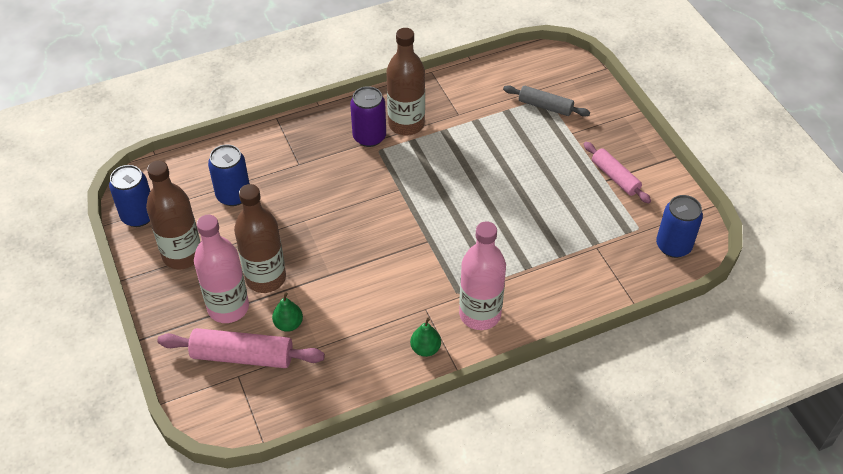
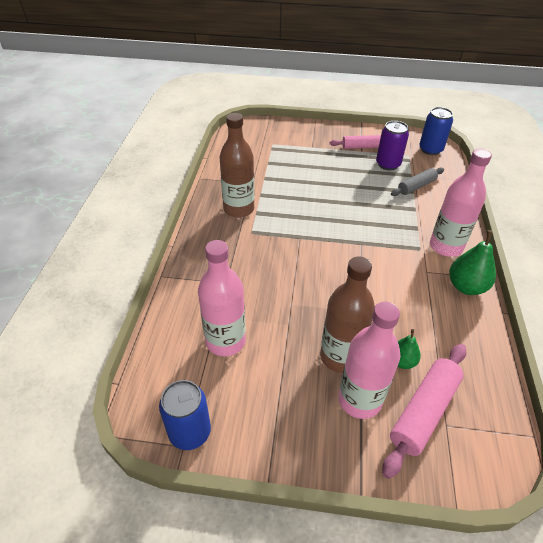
camera: 60 degrees left, 5 degrees down
(182, 255) = (270, 412): brown bottle -> none
(233, 195) = (225, 341): blue can -> pink bottle
(369, 137) = (234, 232): purple can -> purple can (388, 164)
(425, 349) = (466, 287): green pear -> green pear, size x1.65
(545, 106) = (280, 147): grey rolling pin -> grey rolling pin (416, 186)

